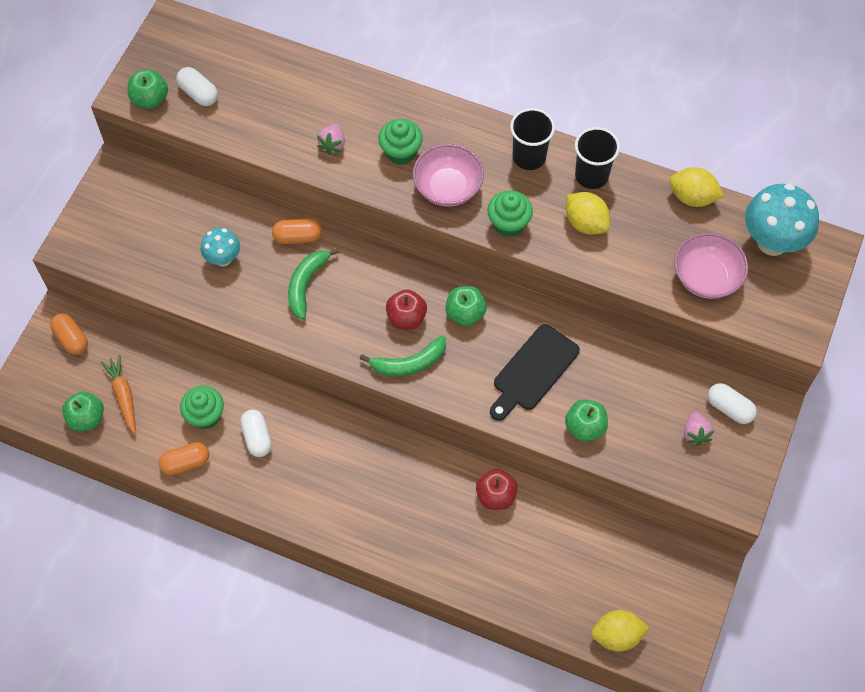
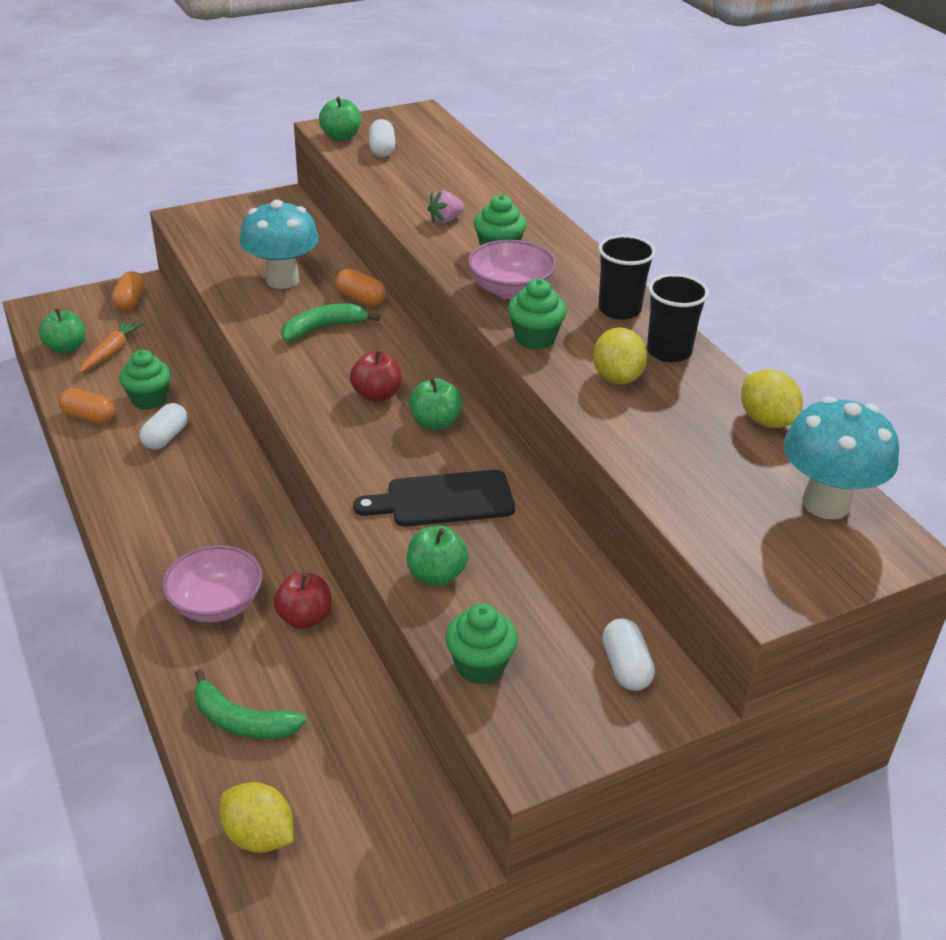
camera: 40 degrees right, 25 degrees down
(223, 259) = (282, 280): turquoise mushroom -> turquoise mushroom, size x1.75
(409, 363) = (334, 424): green banana -> green banana (242, 721)
(664, 466) = (480, 666): none -> green cupcake
(695, 433) = (555, 661): pink strawberry -> none
(706, 277) = (704, 486): pink bowl -> pink bowl (216, 604)

